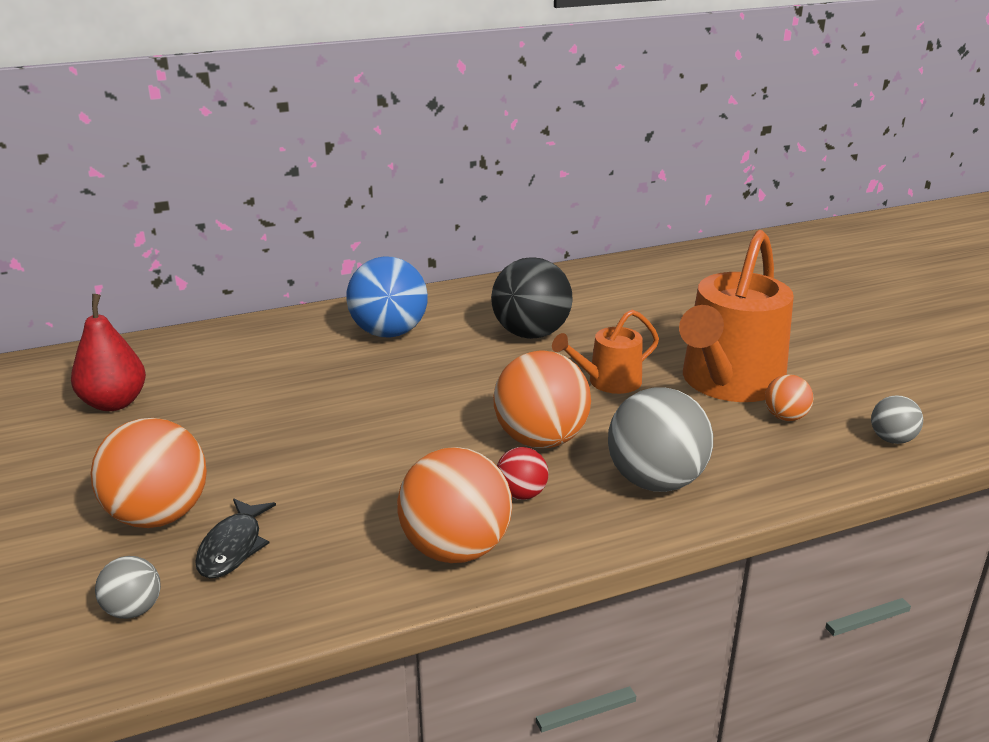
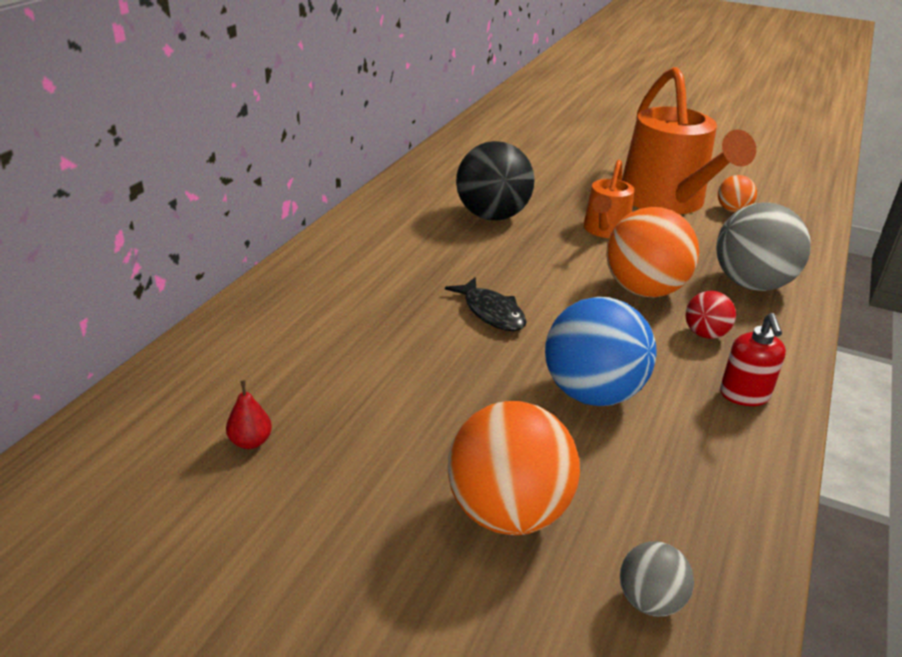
camera: 45 degrees left, 5 degrees up
(114, 403) = (250, 442): red pear -> red pear, size x0.49
(233, 547) = (615, 495): black fish -> black fish (491, 312)
(389, 333) = (386, 258): blue ball -> blue ball (592, 393)
(456, 549) = (744, 395): orange ball -> red soap dispenser
(892, 439) = (797, 201): grey ball -> none

